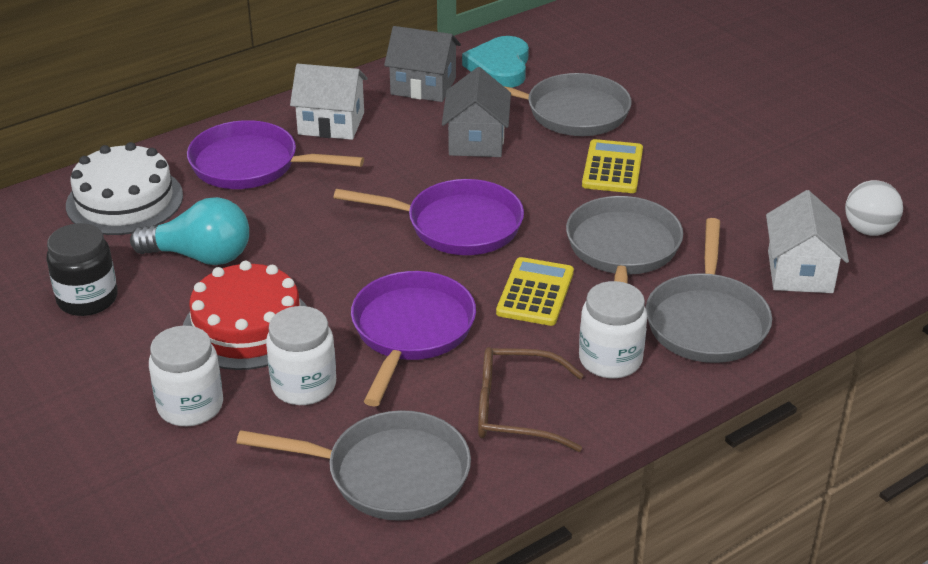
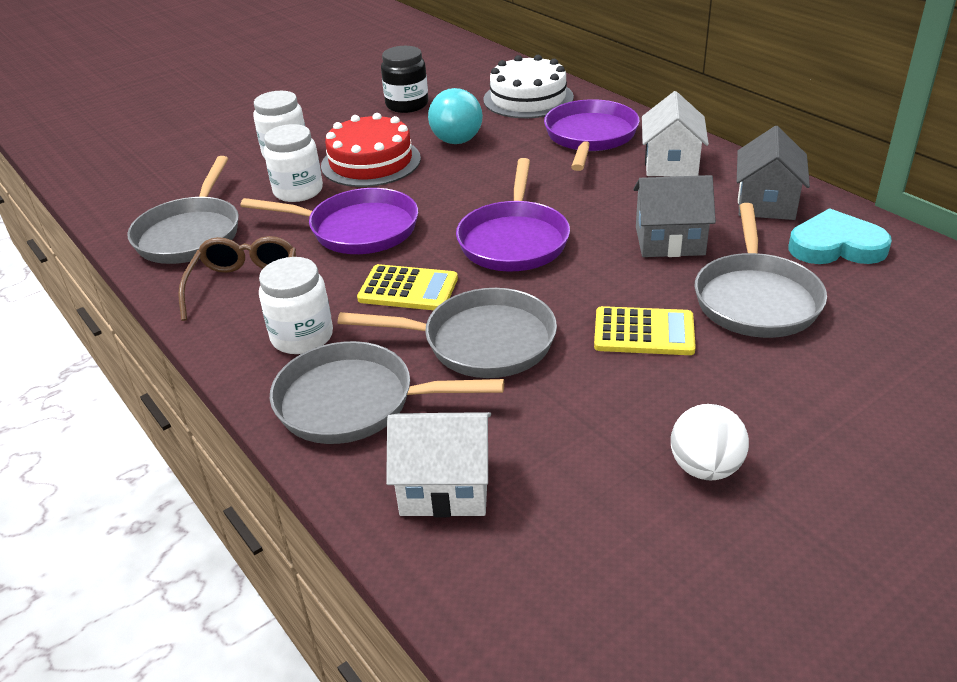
camera: 90 degrees right, 0 degrees up
(869, 230) = (546, 570): white ball -> white ball (705, 468)

